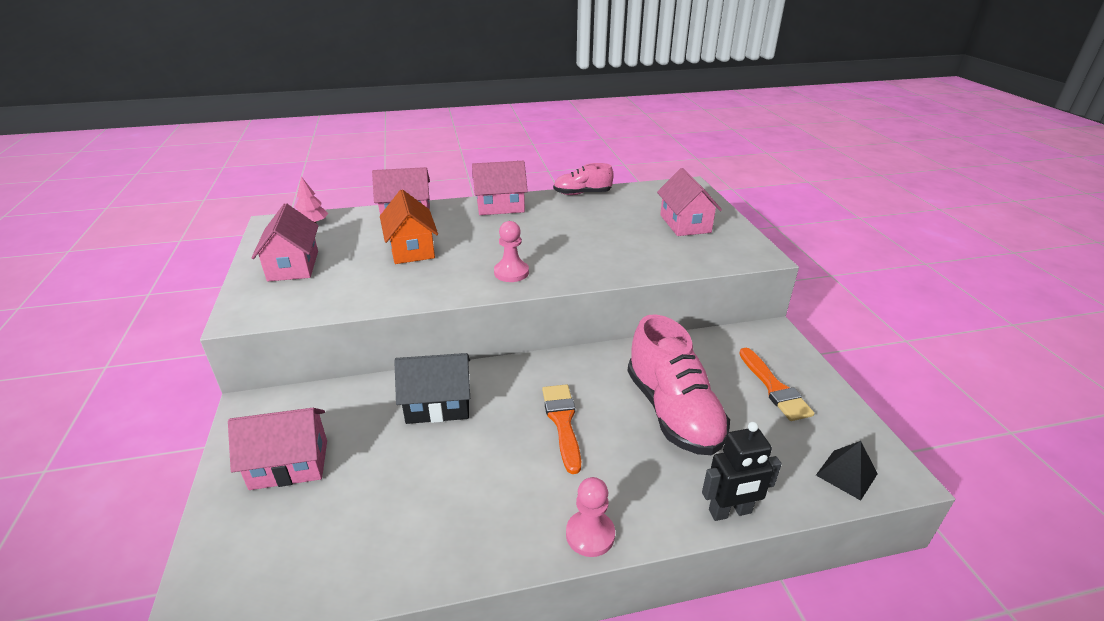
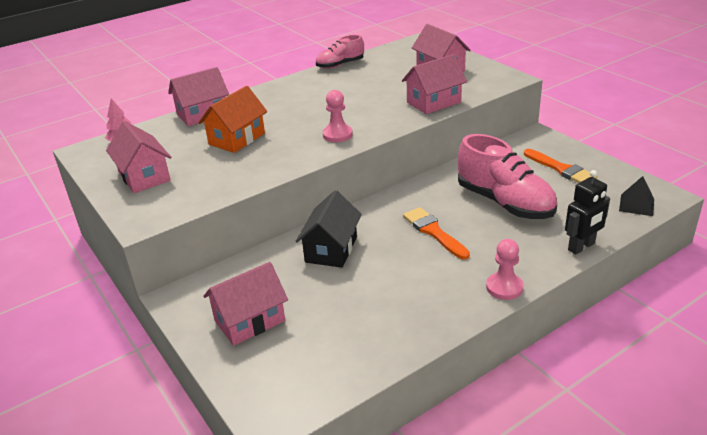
camera: 20 degrees left, 0 degrees up
(411, 249) = (237, 139): orange house -> orange house turned 75 degrees clockwise
(438, 405) = (331, 249): black house -> black house turned 45 degrees counterclockwise
(500, 206) = (280, 90): pink house -> pink house (433, 102)

